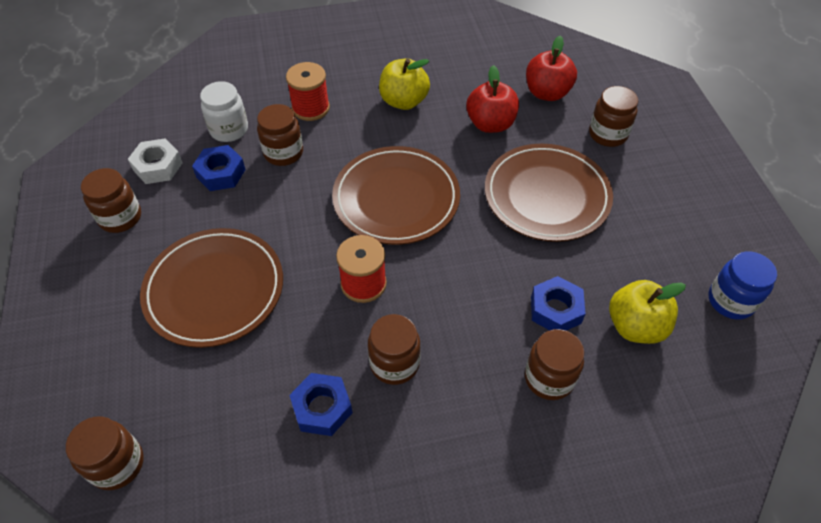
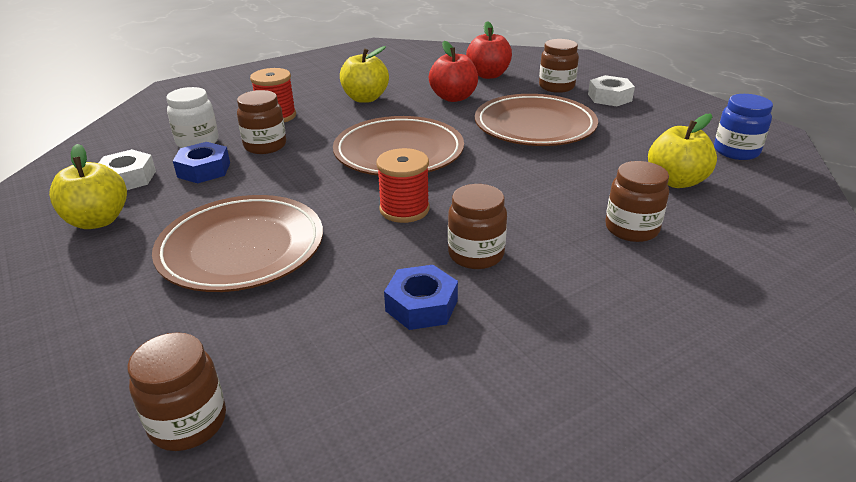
camera: 20 degrees left, 20 degrees down
(120, 217) = (98, 220): brown jar -> yellow apple
(556, 310) = (599, 186): blue nut -> none
(654, 170) = (609, 97): none -> white nut

